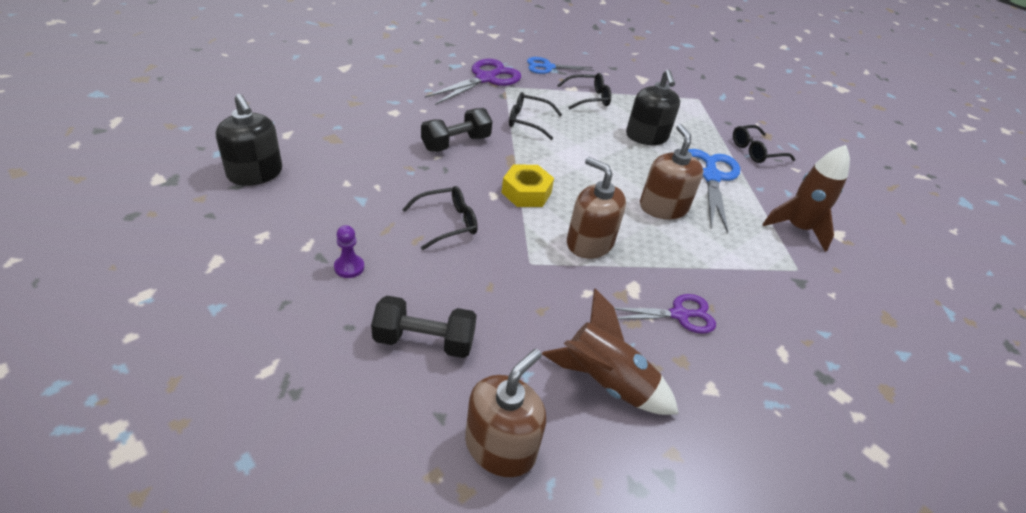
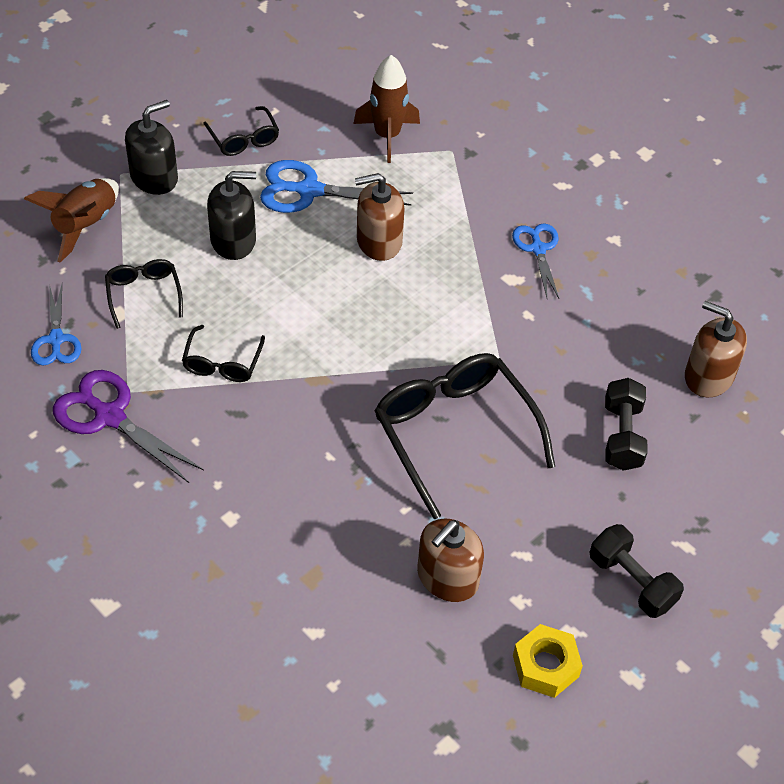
camera: 90 degrees left, 10 degrees up
(255, 173) = (410, 642): black soap dispenser -> black soap dispenser (154, 177)
(349, 267) = (546, 510): purple pawn -> none
(446, 223) = (455, 434): black glasses -> black glasses, size x1.97
(456, 143) = (294, 438): black dumbbell -> black dumbbell (632, 581)
(526, 192) = (382, 363): yellow nut -> yellow nut (545, 666)
(589, 243) = (455, 309): brown soap dispenser -> brown soap dispenser (447, 578)
(606, 382) = (629, 307): brown rocket -> brown rocket (85, 225)
(679, 315) = (538, 249): purple scissors -> blue scissors

